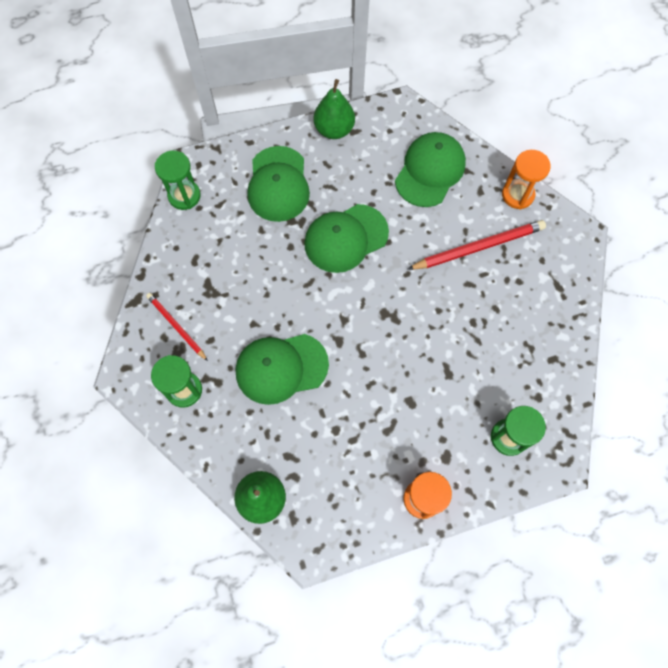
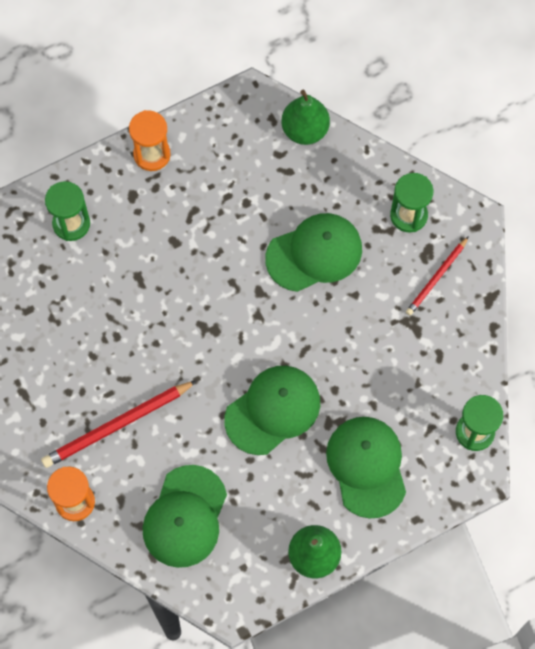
camera: 170 degrees right, 0 degrees up
(176, 326) = (436, 278): red pencil -> red pencil turned 90 degrees clockwise

